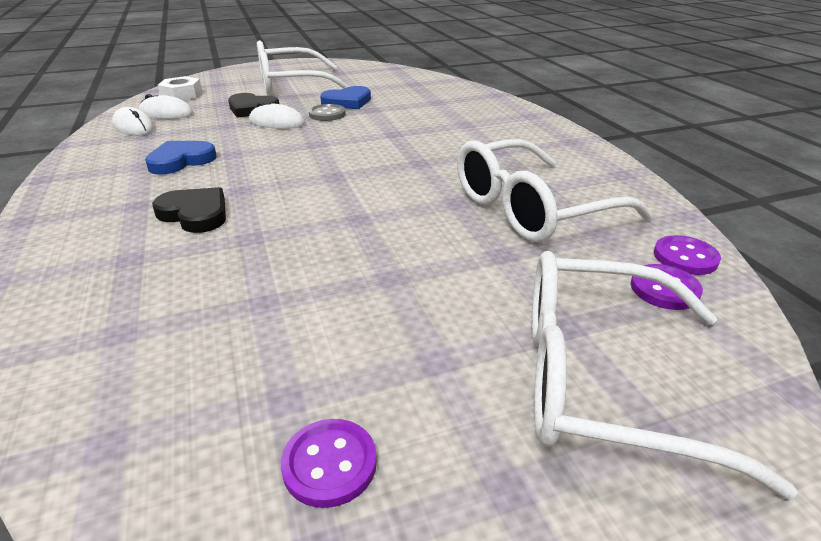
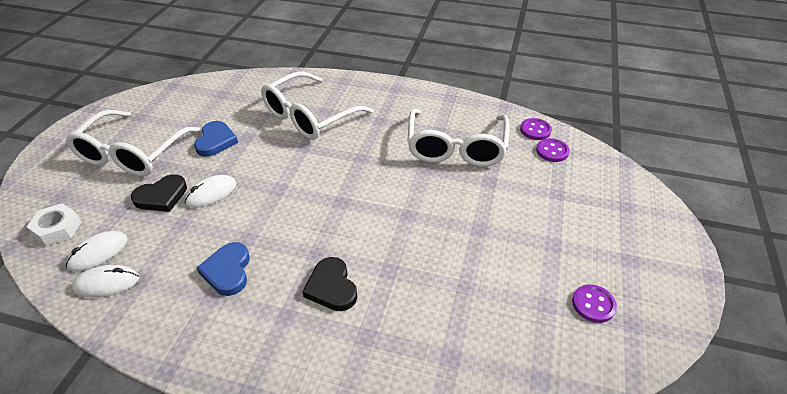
camera: 55 degrees left, 10 degrees up
(195, 214) = (331, 287): black heart -> black heart turned 90 degrees counterclockwise
(327, 114) = (228, 162): grey button -> none
(601, 380) = (593, 204): white glasses -> white glasses (309, 116)

